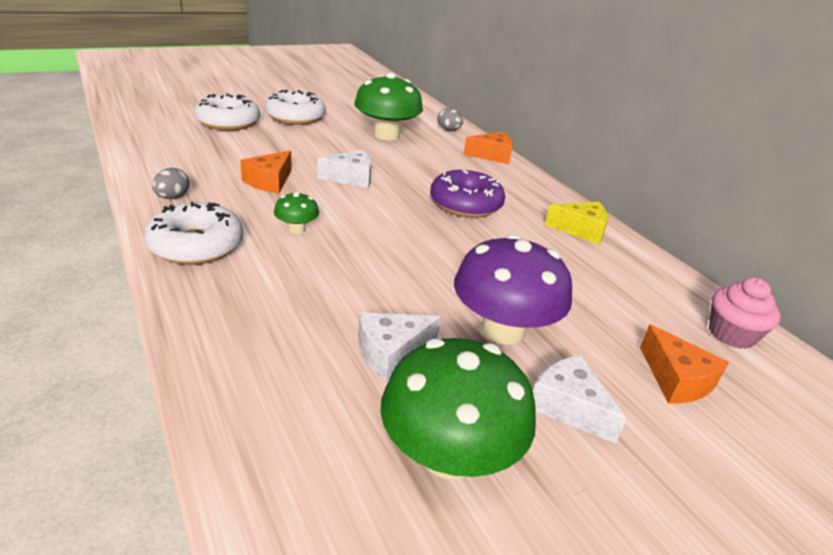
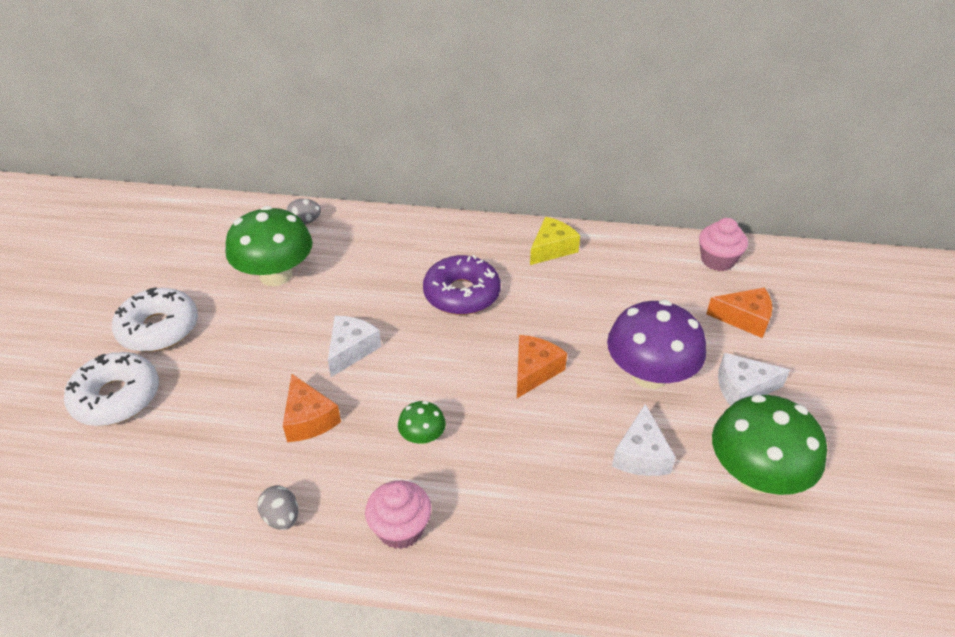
camera: 50 degrees left, 10 degrees up
(196, 245) = (400, 528): white donut -> pink cupcake
(492, 156) = (386, 224): orange cheese -> orange cheese (534, 371)

